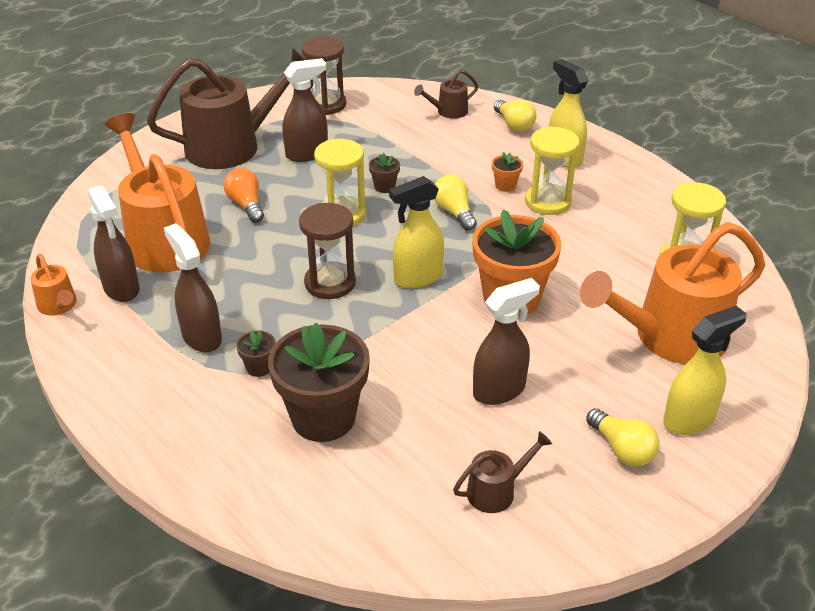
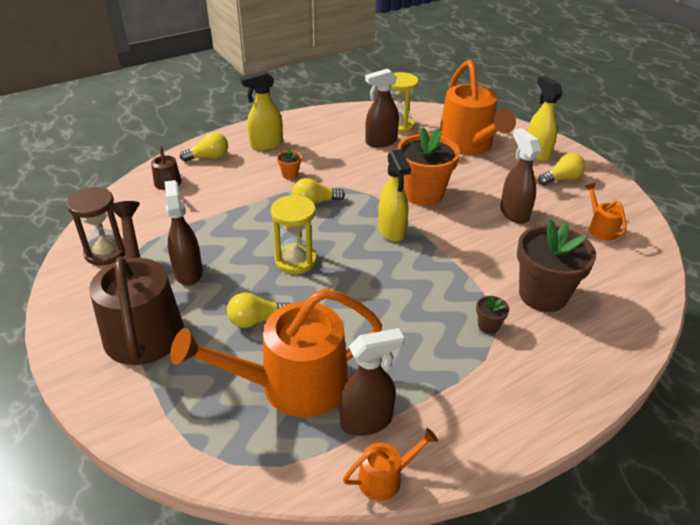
camera: 80 degrees left, 0 degrees up
(201, 337) = (447, 360): brown spray bottle -> brown spray bottle (380, 142)
(246, 205) = (256, 320): orange light bulb -> yellow light bulb
(330, 283) = (388, 276): brown hourglass -> none
(384, 187) = (265, 232): brown flower pot -> none
(496, 490) = (600, 228): brown watering can -> orange watering can
(548, 202) = (318, 161): yellow hourglass -> none

